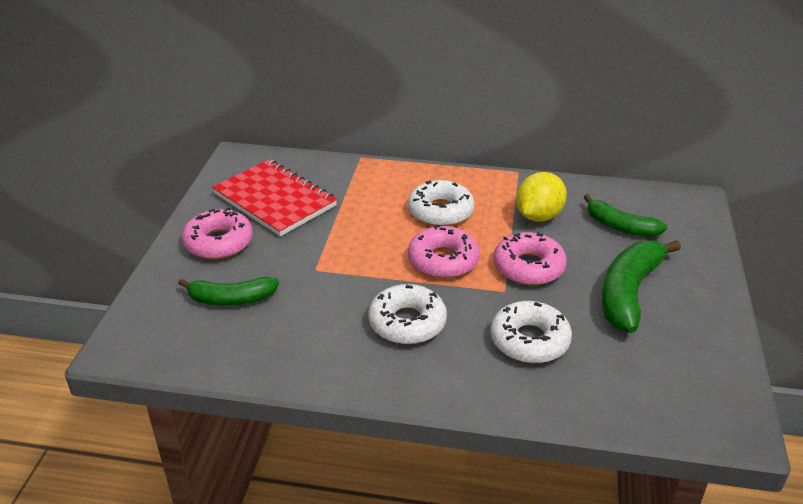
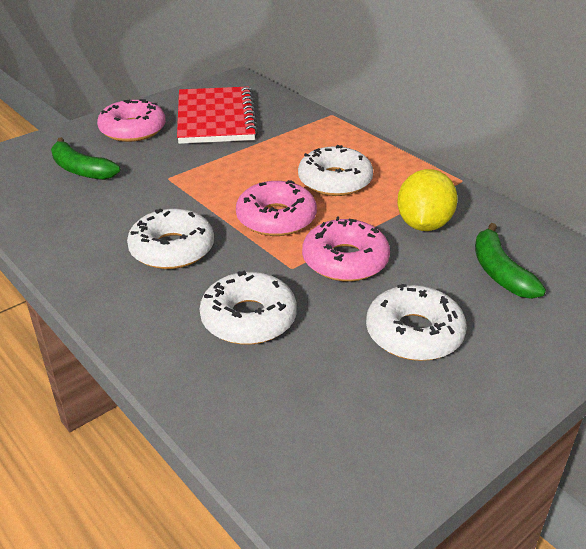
camera: 40 degrees right, 0 degrees up
(538, 216) = (423, 224): yellow lemon -> yellow lemon turned 60 degrees counterclockwise
(629, 292) = (414, 333): green banana -> white donut

